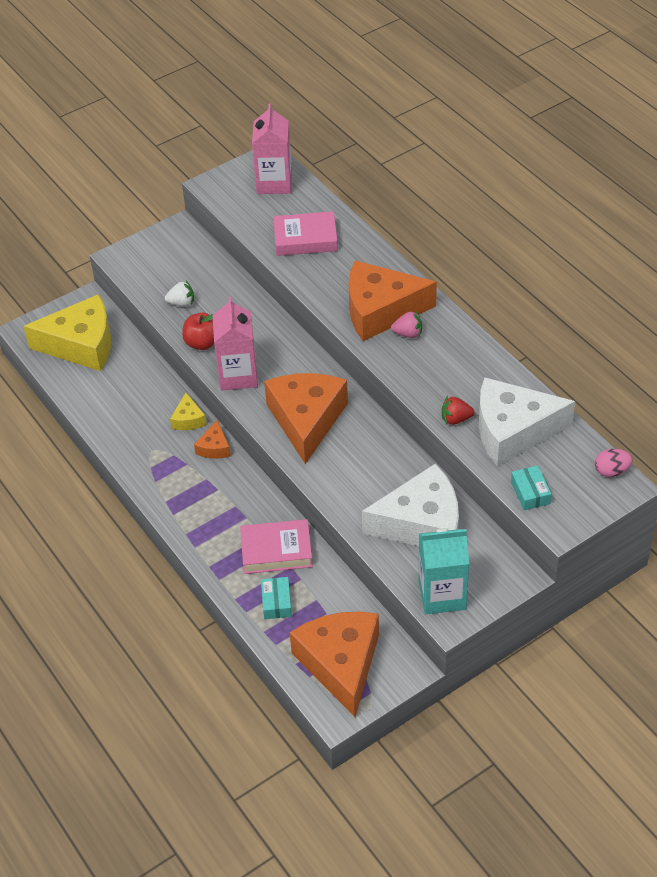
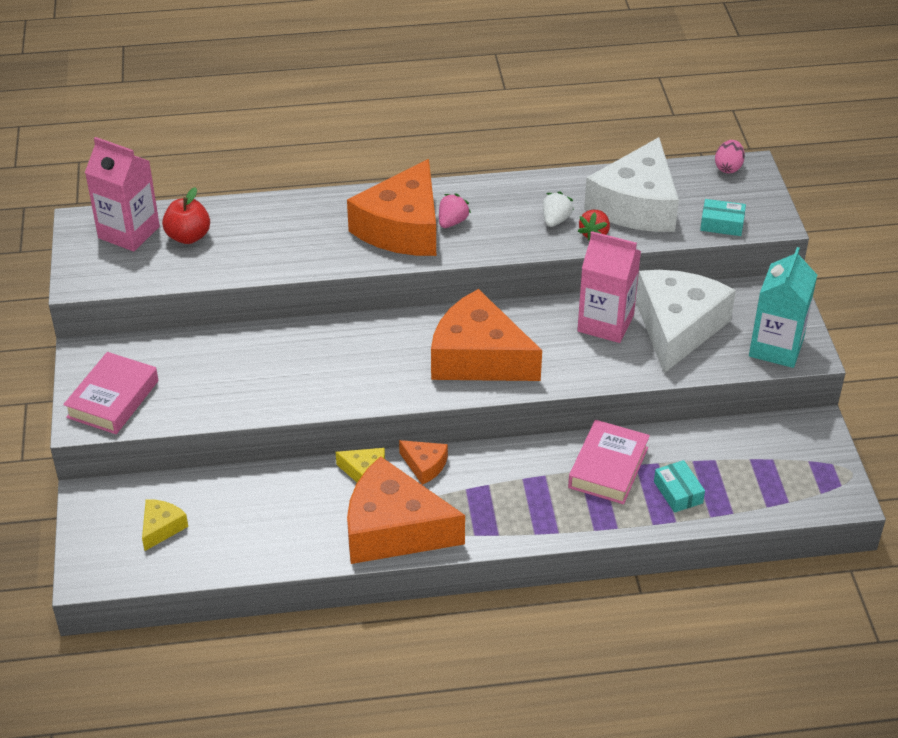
camera: 65 degrees left, 5 degrees down
(81, 344) = (161, 528): yellow cheese -> yellow cheese, size x0.44
(182, 303) = (214, 393): white strawberry -> white strawberry (555, 220)
(202, 343) = (294, 397): red apple -> red apple (188, 236)
(238, 375) = (369, 386): pink carton -> pink carton (605, 323)
(276, 602) = (678, 492): turquoise box -> turquoise box turned 45 degrees clockwise
(305, 239) = (243, 241): pink book -> pink book (113, 399)
(340, 663) = (785, 472): orange cheese -> orange cheese (393, 529)

